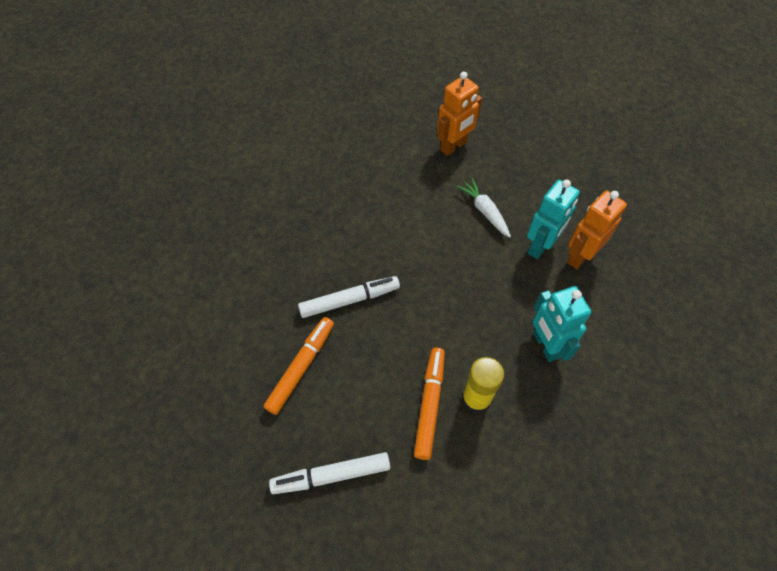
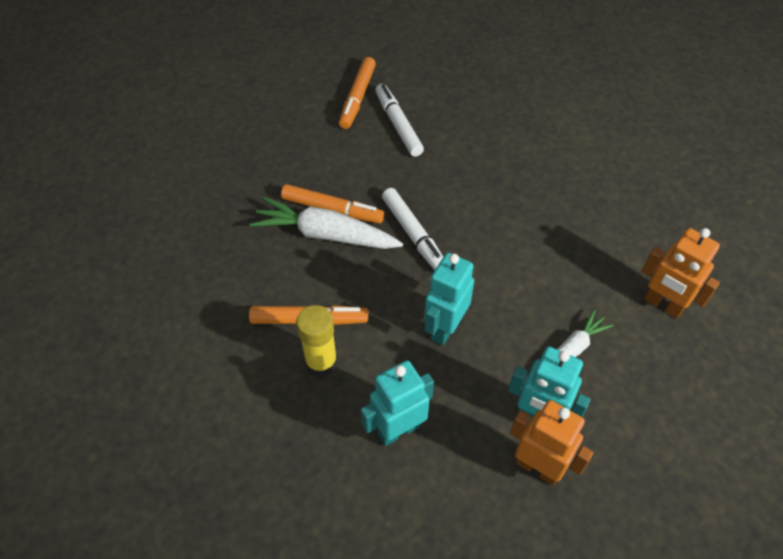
camera: 80 degrees right, 5 degrees down
(152, 322) = (357, 98): none -> orange marker
(331, 475) = (232, 251): white marker -> white marker (398, 125)
(332, 377) = (326, 235): none -> white carrot
(454, 293) = (444, 328): none -> turquoise robot

